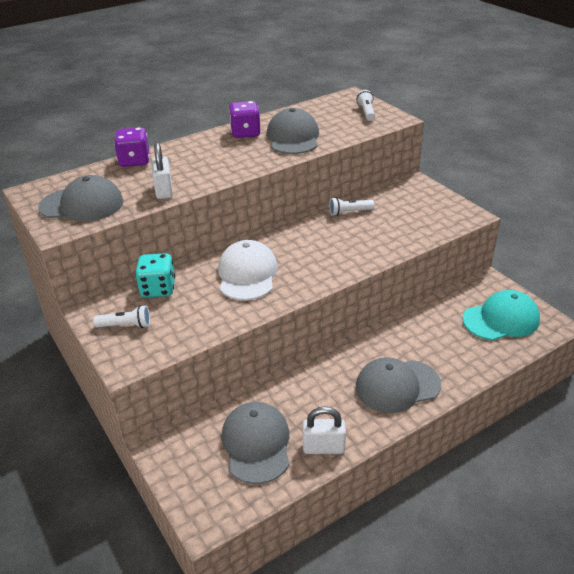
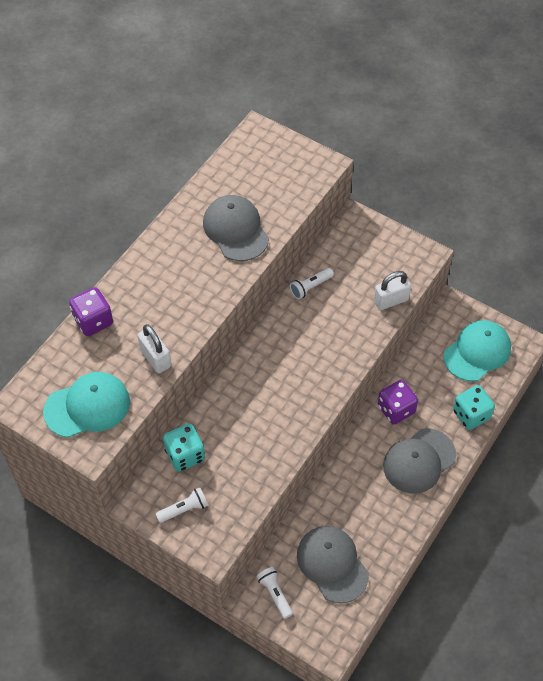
camera: 25 degrees left, 20 degrees up
(82, 204) = (87, 406): grey cap -> turquoise cap
(245, 133) = (181, 236): purple dice -> purple dice (396, 409)
(247, 274) = (257, 407): white cap -> none
(323, 447) = (387, 546): white padlock -> white padlock (391, 300)
(366, 112) = (289, 160): white flashlight -> white flashlight (275, 594)
(472, 365) = (471, 415): none -> turquoise dice

